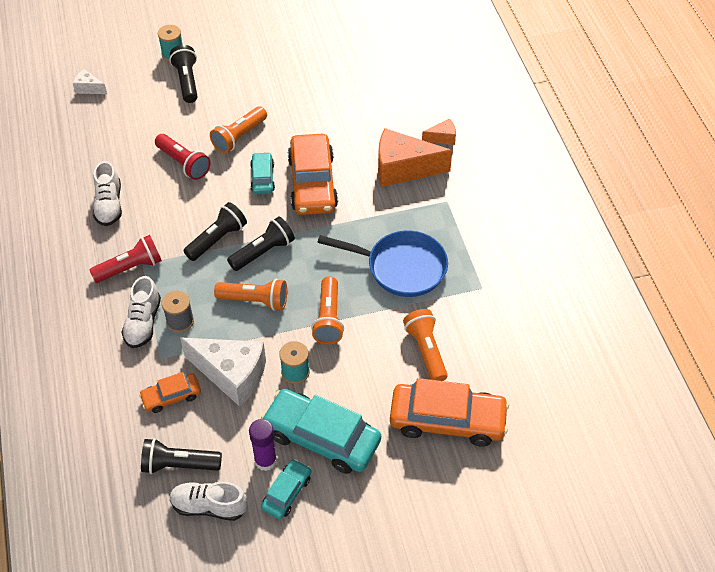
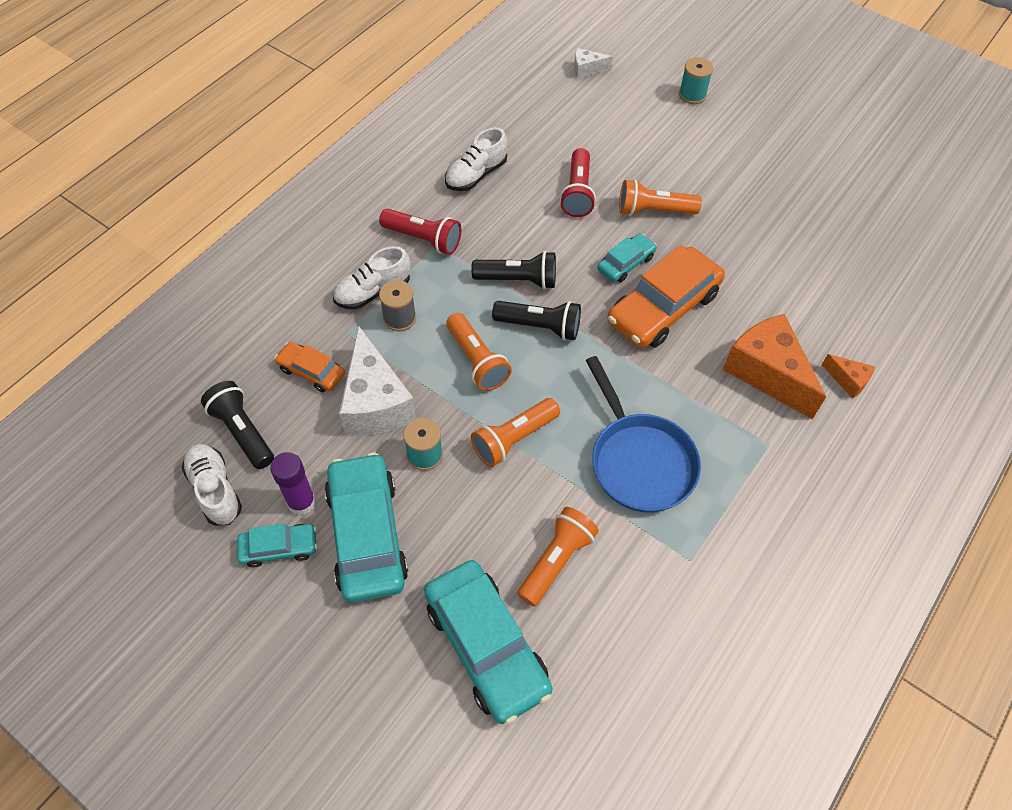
camera: 50 degrees right, 5 degrees up
(89, 88) = (586, 69): white cheese -> white cheese turned 75 degrees counterclockwise
(187, 81) = (673, 127): black flashlight -> none
(447, 420) = (486, 646): orange car -> turquoise car

